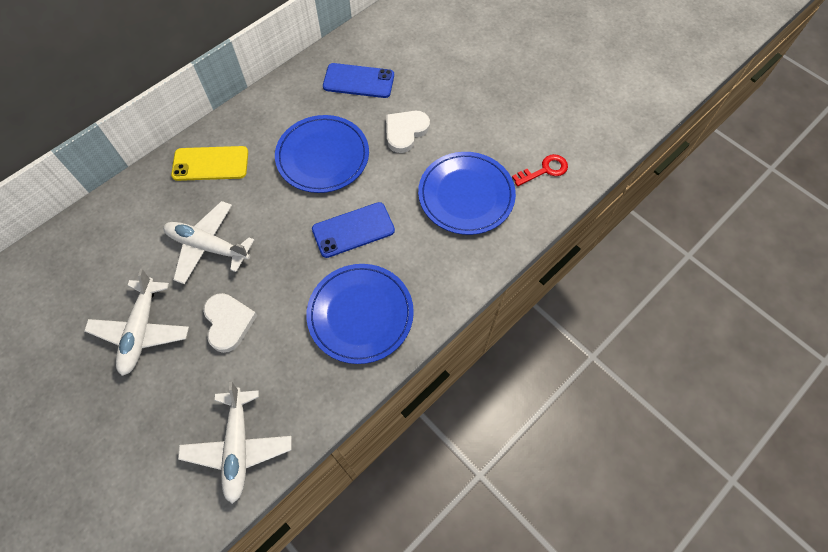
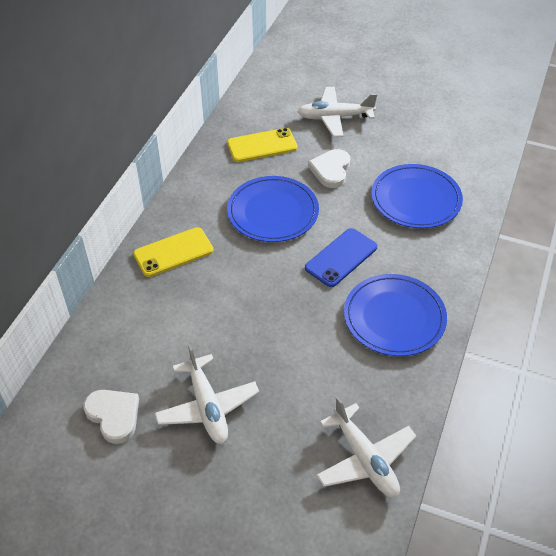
camera: 25 degrees left, 15 degrees down
(208, 246) = (220, 317): white plane -> white plane (335, 117)
(228, 322) = (284, 368): white heart -> white heart (114, 416)
(358, 81) = (262, 145): blue phone -> yellow phone
(544, 170) = (464, 160): red key -> none

